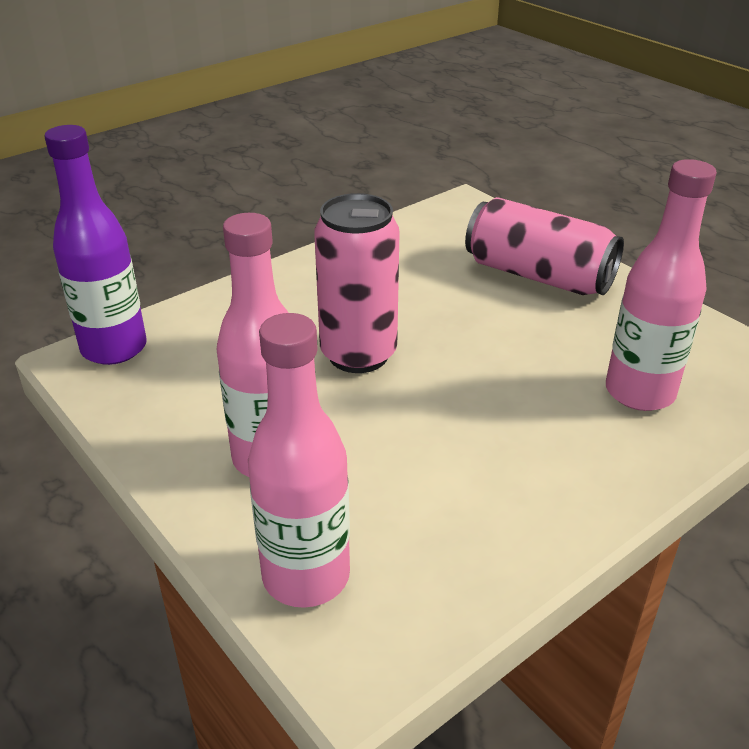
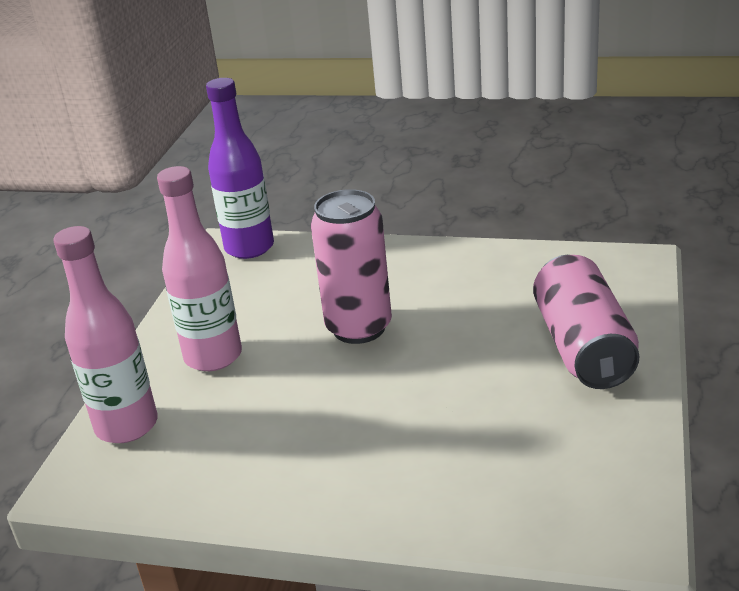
camera: 55 degrees right, 5 degrees down
(639, 392) = (484, 471): pink bottle -> none

